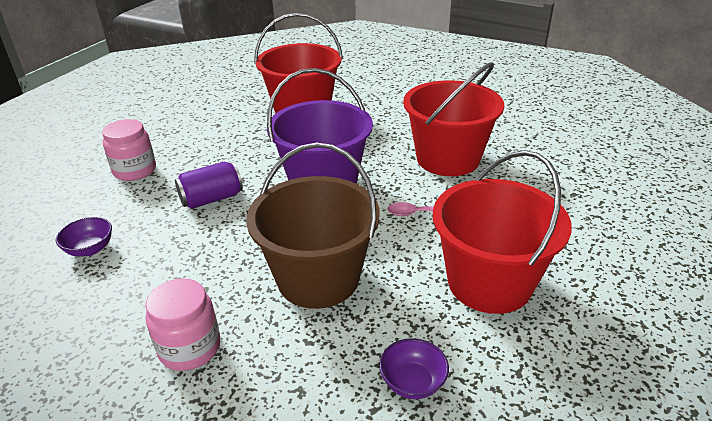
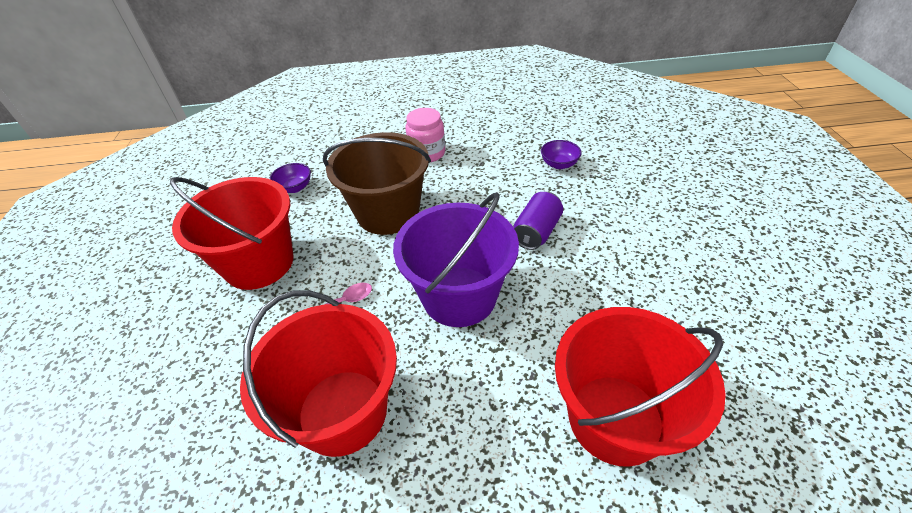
camera: 150 degrees right, 10 degrees up
(135, 170) = (642, 225): pink jar -> none

